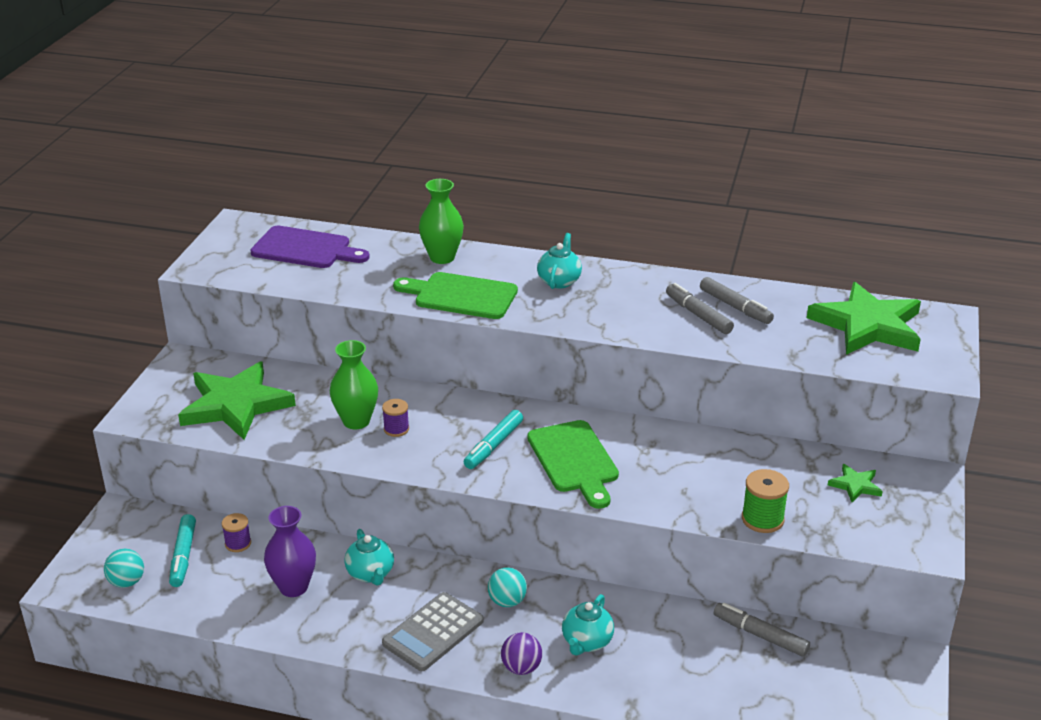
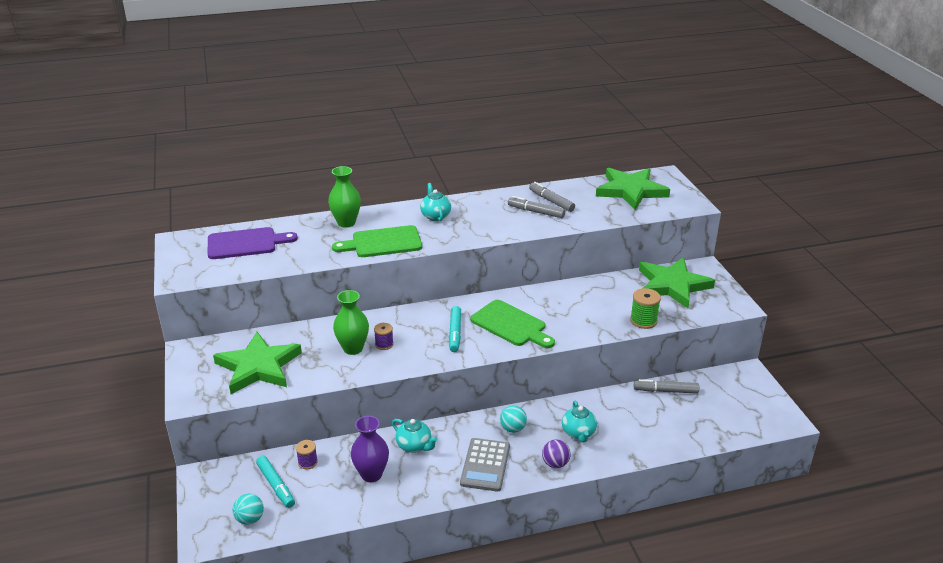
camera: 30 degrees left, 0 degrees up
(735, 307) = (551, 201): grey marker -> grey marker turned 150 degrees counterclockwise
(855, 485) = (672, 285): green star -> green star, size x2.30

